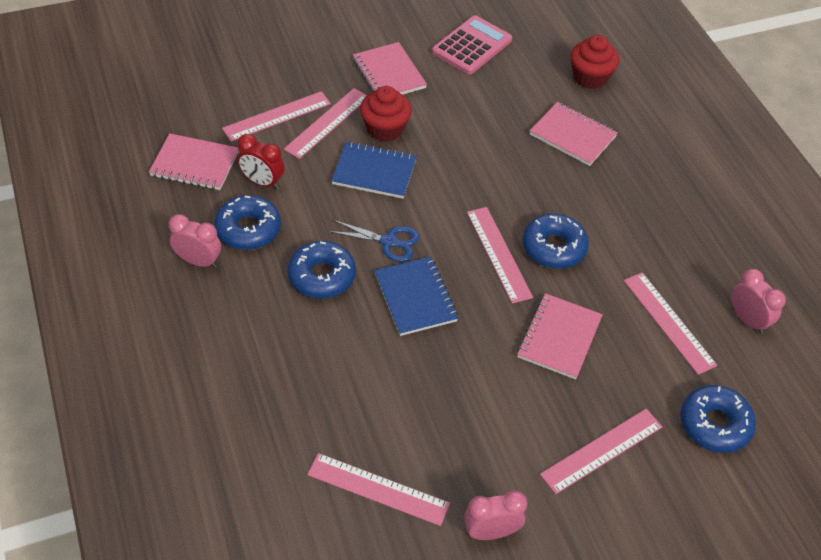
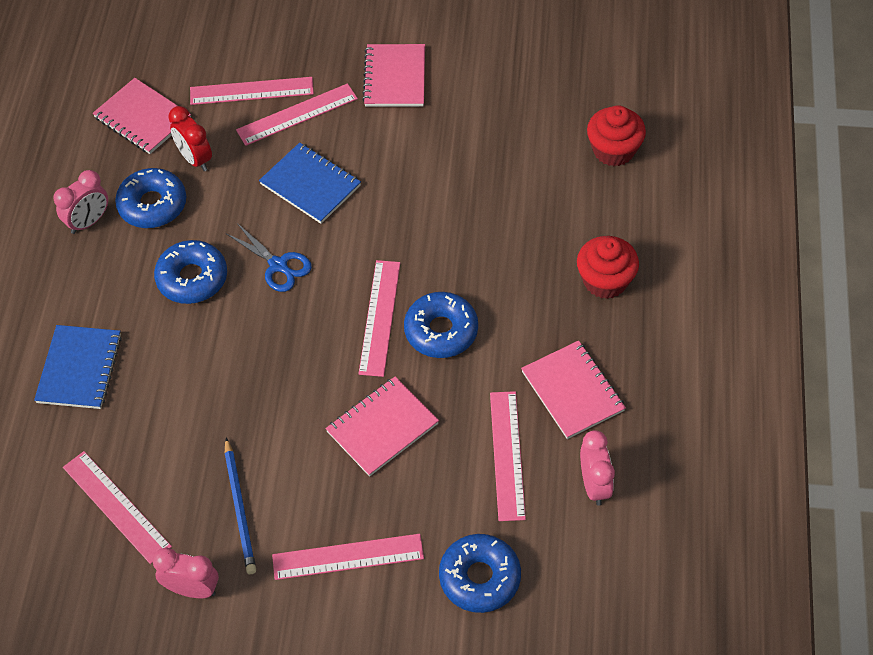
camera: 30 degrees right, 5 degrees up
(199, 261) = (88, 222): pink clock -> pink clock turned 90 degrees clockwise
(385, 129) = (351, 140): red cupcake -> red cupcake (605, 281)
(416, 298) = (268, 333): blue notebook -> blue notebook (80, 369)
(472, 46) = (505, 72): pink calculator -> none
(487, 447) = (240, 509): none -> blue pencil
(572, 135) = (546, 213): pink notebook -> pink notebook (573, 391)

